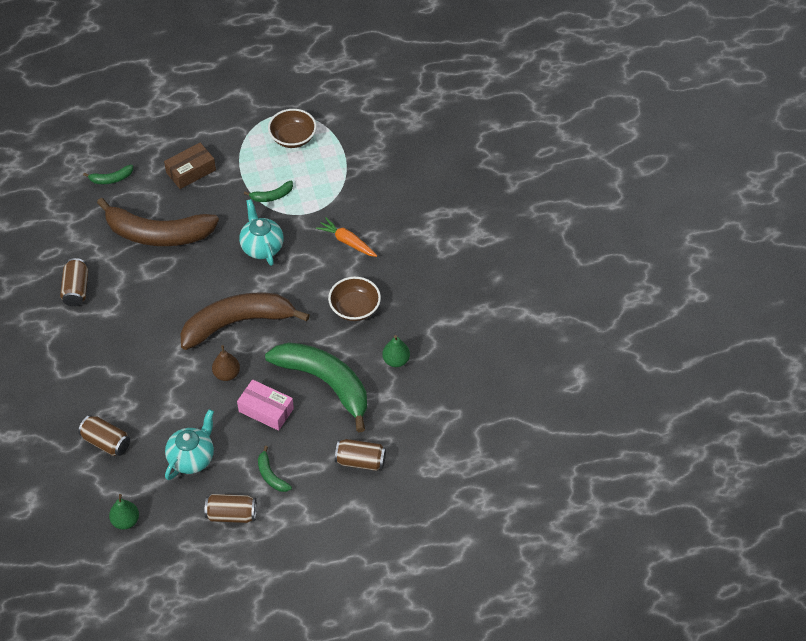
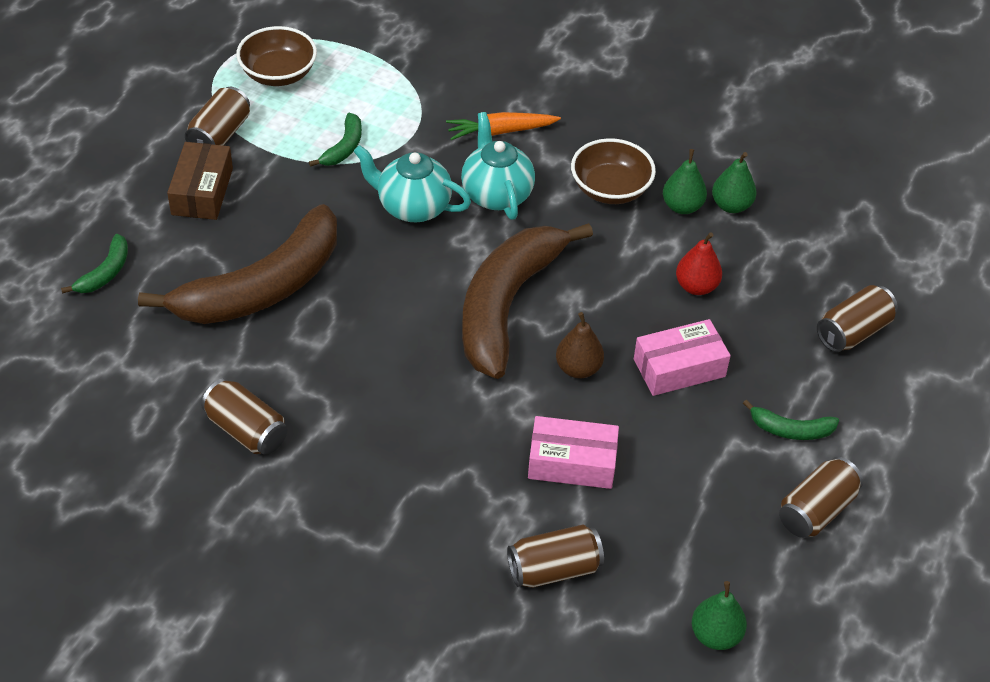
camera: 50 degrees left, 5 degrees down
(170, 409) = (572, 462): none -> pink box
(192, 458) = (680, 492): turquoise teapot -> turquoise teapot (496, 194)
(231, 150) = (220, 135): none -> brown can
(325, 383) = (696, 286): green banana -> red pear
(373, 342) = (682, 206): none -> green pear

